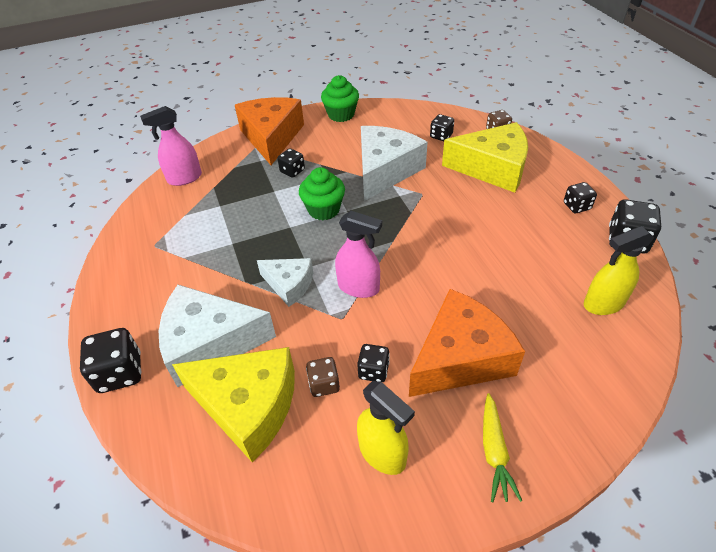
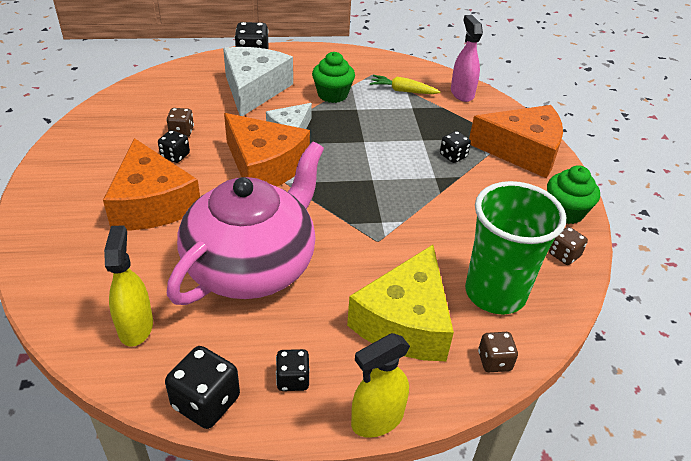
camera: 100 degrees right, 5 degrees down
(248, 406) = (189, 99): yellow cheese -> none
(324, 209) = (380, 165): green cupcake -> green cupcake (332, 95)
(359, 287) = (264, 166): pink spray bottle -> orange cheese
(382, 453) = (108, 146): yellow spray bottle -> yellow spray bottle (377, 419)
(385, 170) = (432, 222): white cheese -> none
(387, 113) = (564, 255): none -> brown dice
(441, 136) = (495, 293): black dice -> green cup
(493, 256) = (252, 265): none -> pink teapot
(494, 451) = (64, 196): yellow carrot -> yellow carrot (403, 91)

